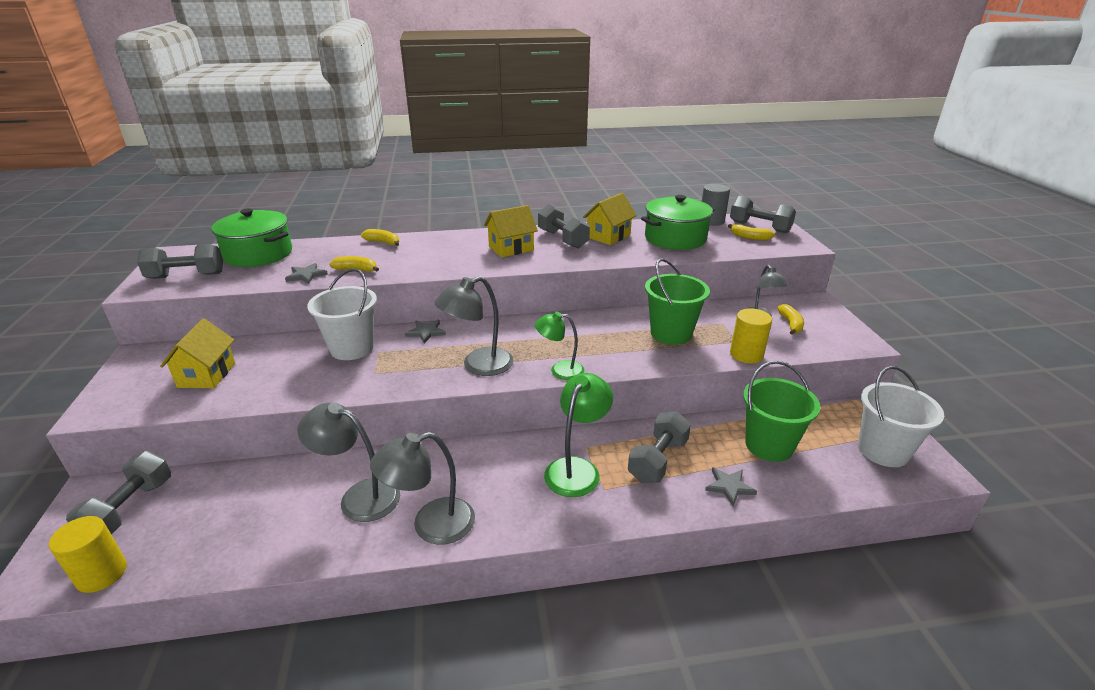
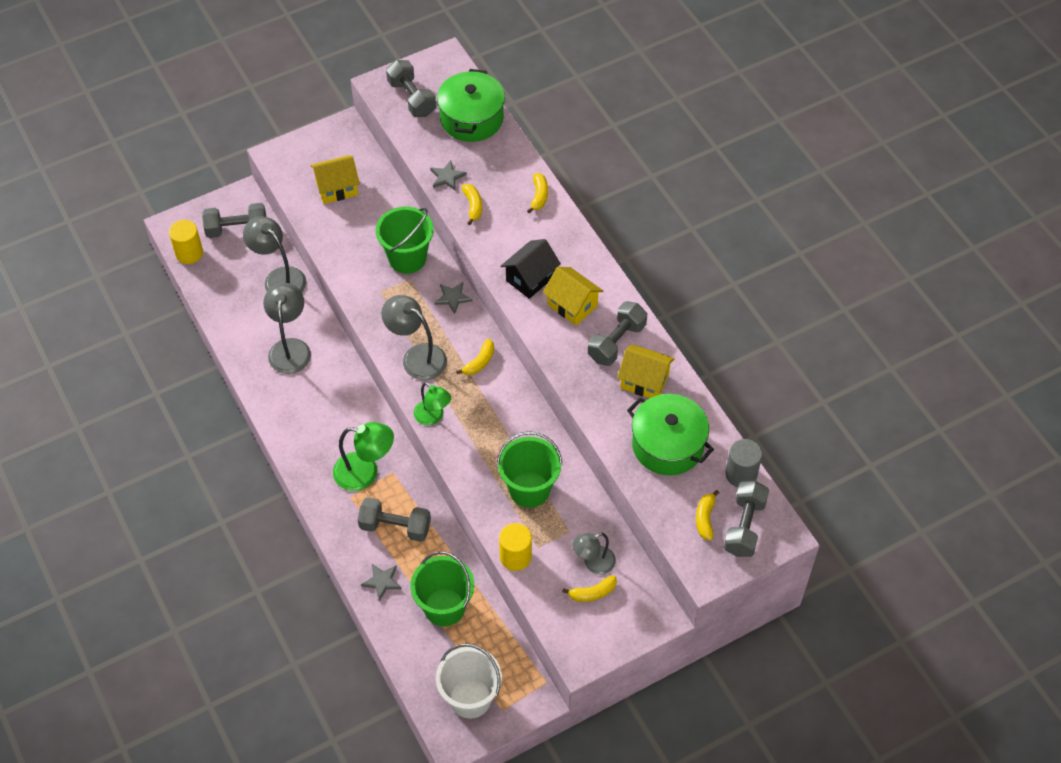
camera: 70 degrees right, 25 degrees up
(352, 348) = (407, 258): white bucket -> green bucket
(431, 525) = (279, 402): grey lamp -> grey lamp (279, 278)
(466, 259) = (530, 278): none -> black house
(512, 332) = (479, 362): none -> yellow banana
(560, 370) = (433, 417): green lamp -> green lamp turned 150 degrees clockwise

